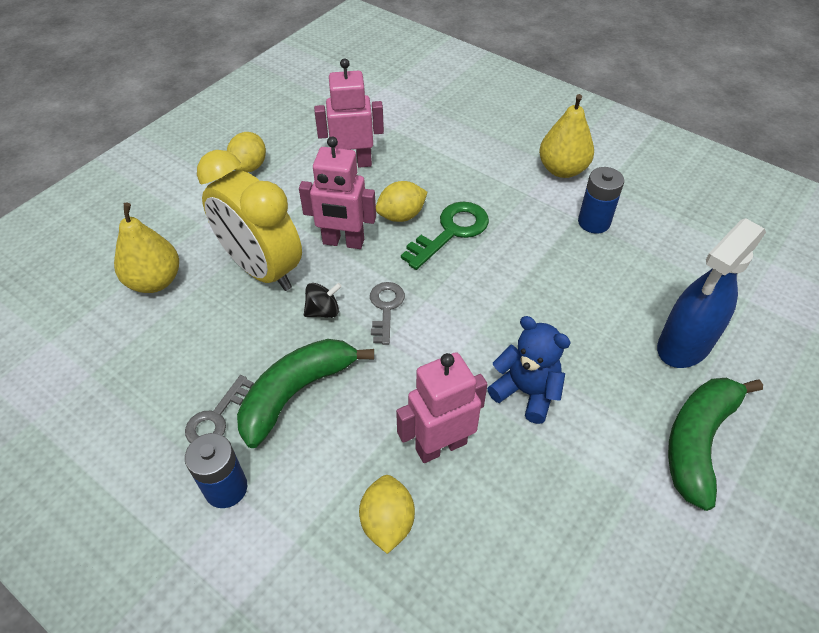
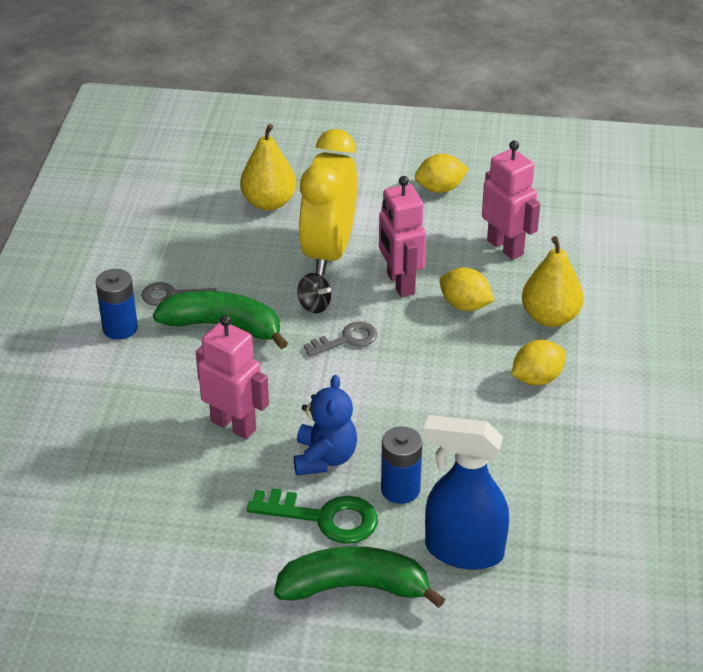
camera: 60 degrees right, 10 degrees down
(387, 522) = (148, 421): yellow lemon -> yellow lemon (536, 378)
(451, 231) = (473, 345): green key -> green key (324, 518)
(562, 169) = (639, 392): yellow pear -> yellow pear (550, 317)
(594, 222) = (579, 439): blue battery -> blue battery (400, 489)

